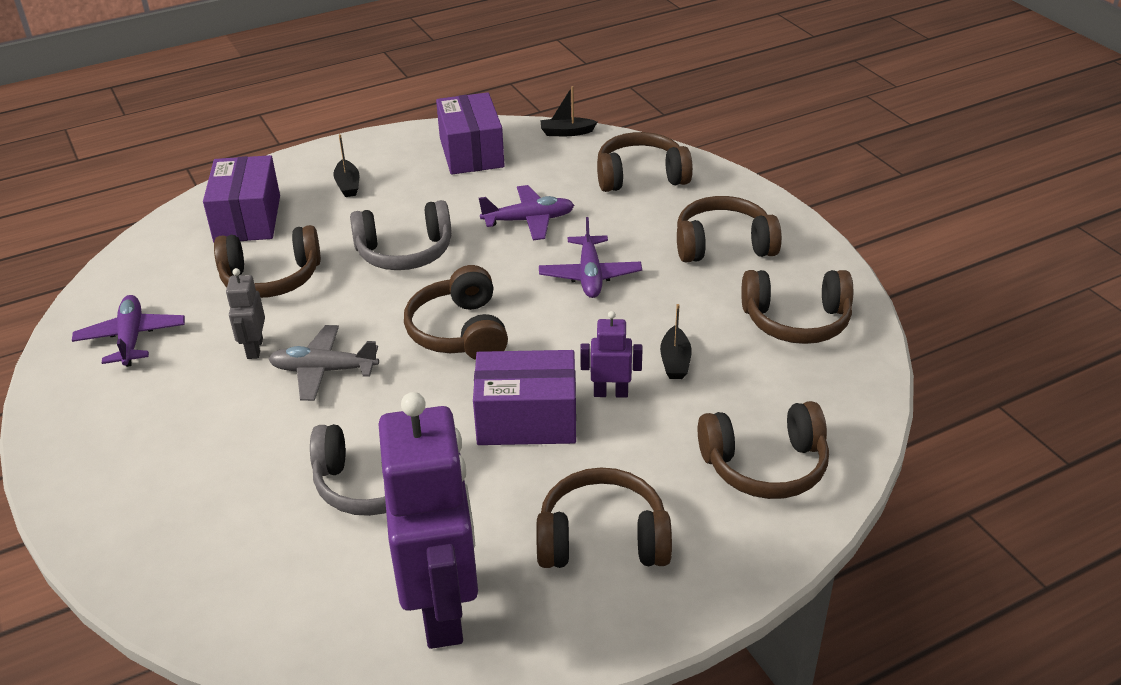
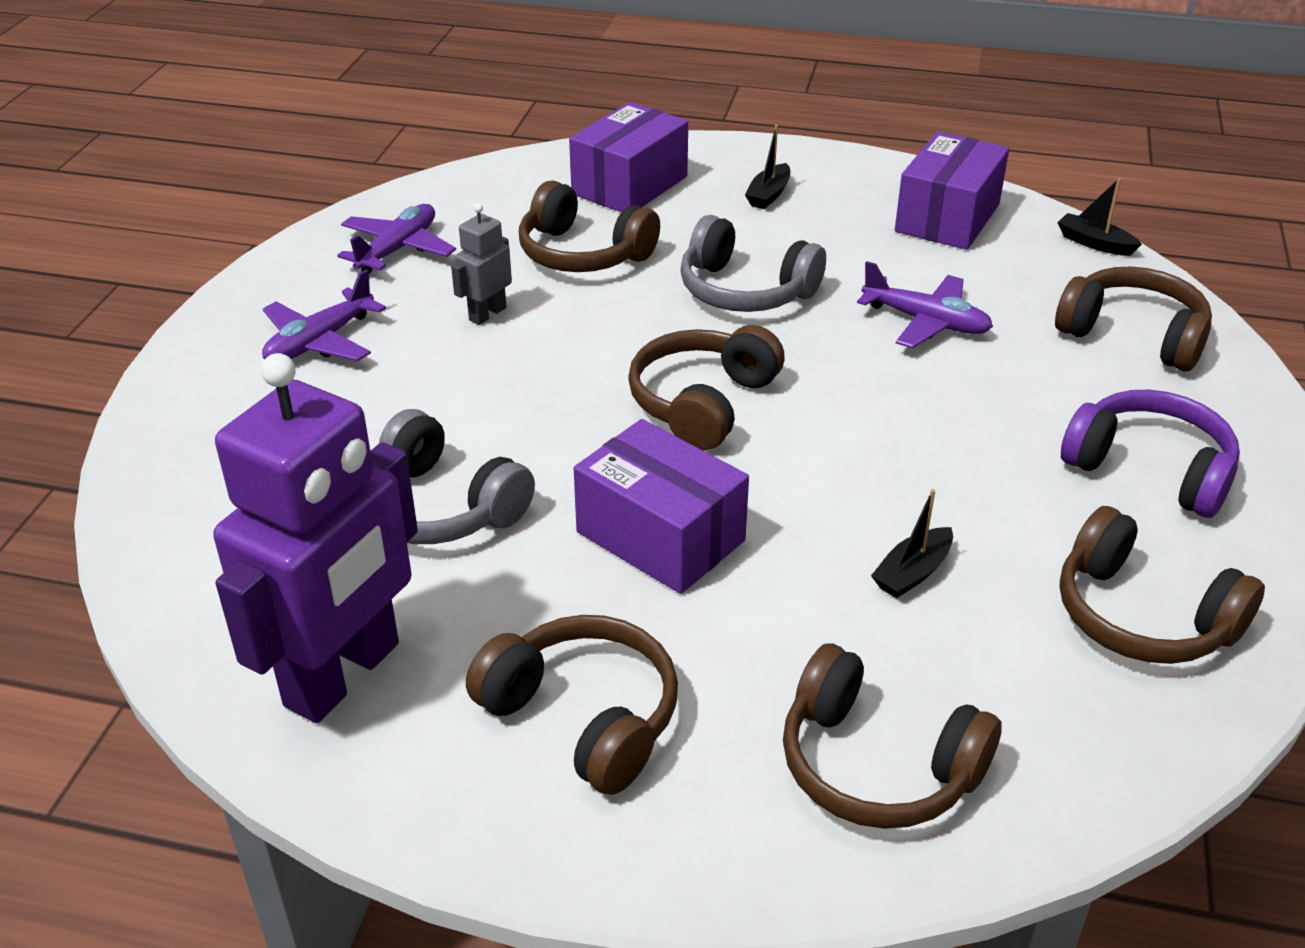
camera: 40 degrees right, 0 degrees up
(324, 370) = (523, 369): grey plane -> none
(590, 275) = (926, 418): purple plane -> purple plane (320, 342)
(610, 393) = (789, 563): purple robot -> none
(723, 245) = (1149, 470): brown headphones -> purple headphones

